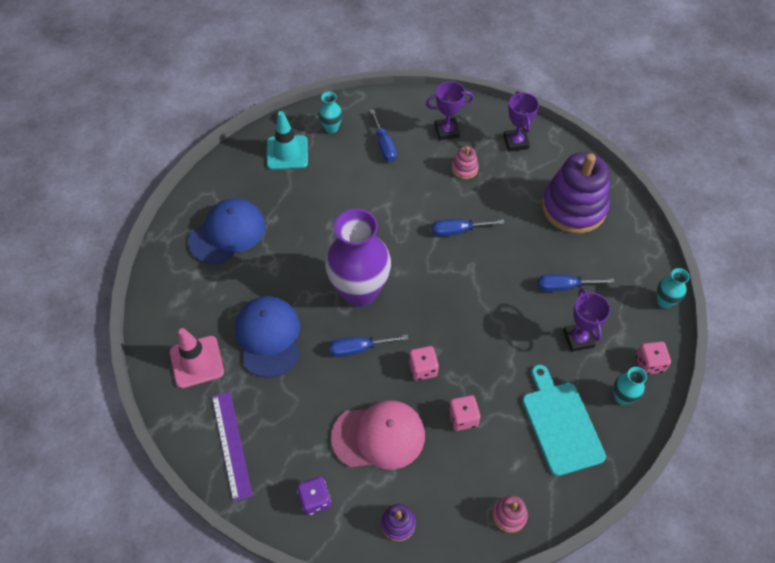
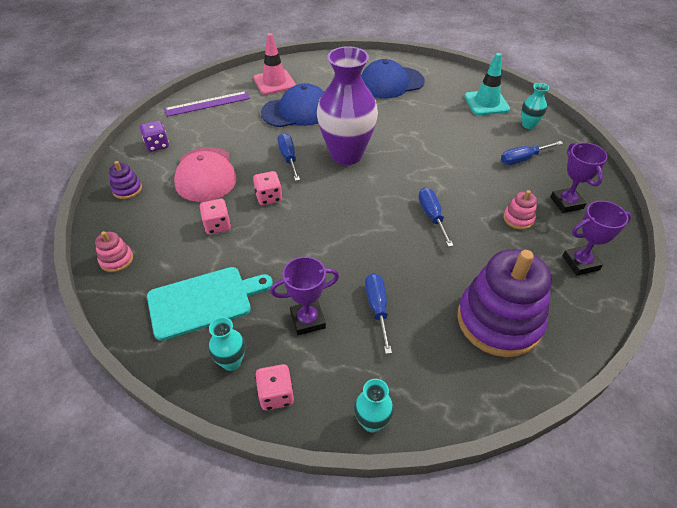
camera: 85 degrees right, 10 degrees down
(227, 233) = (391, 83): blue cap -> blue cap turned 120 degrees clockwise

